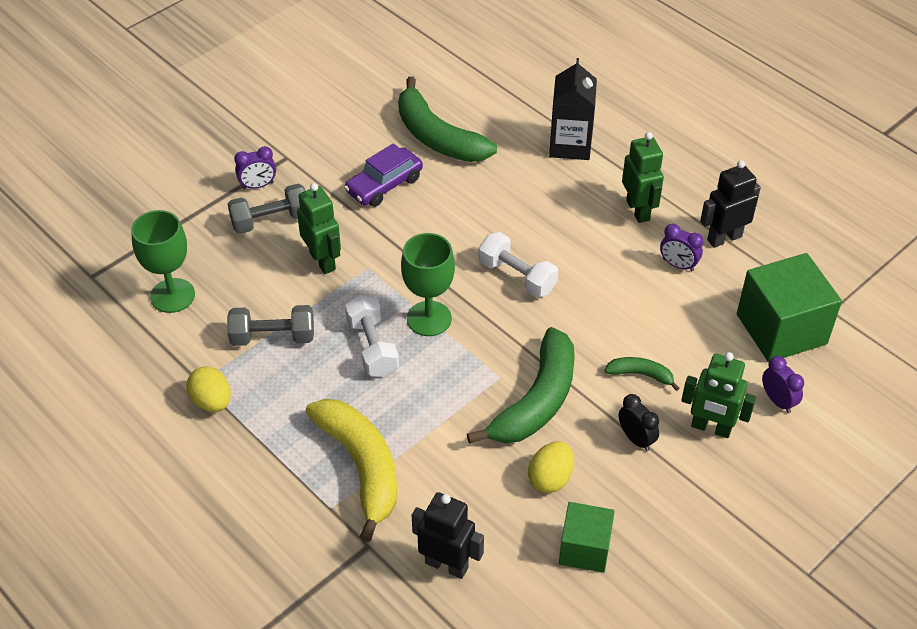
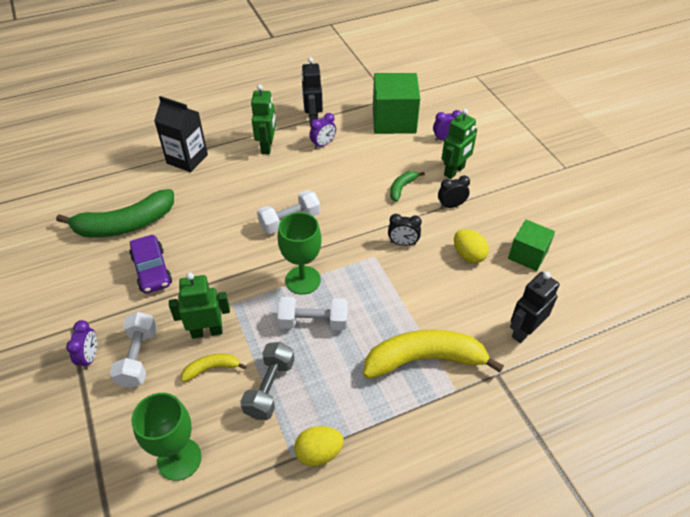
camera: 70 degrees left, 0 degrees up
(271, 220) = (138, 357): grey dumbbell -> white dumbbell
(279, 282) = (211, 368): none -> yellow banana
(536, 401) = (403, 243): green banana -> black clock
(638, 210) = (267, 146): green robot -> green robot turned 90 degrees clockwise

